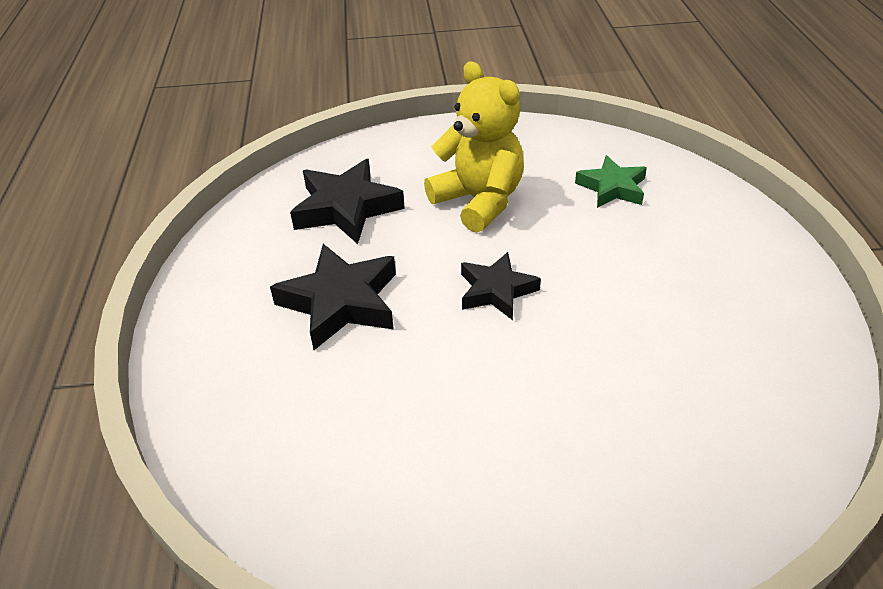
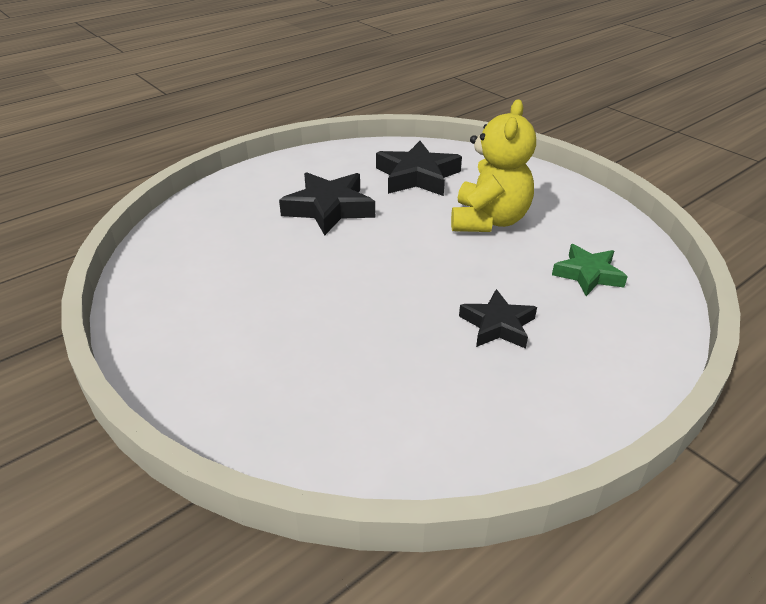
camera: 55 degrees right, 5 degrees down
(496, 291) = (402, 261): black star -> black star (497, 325)

